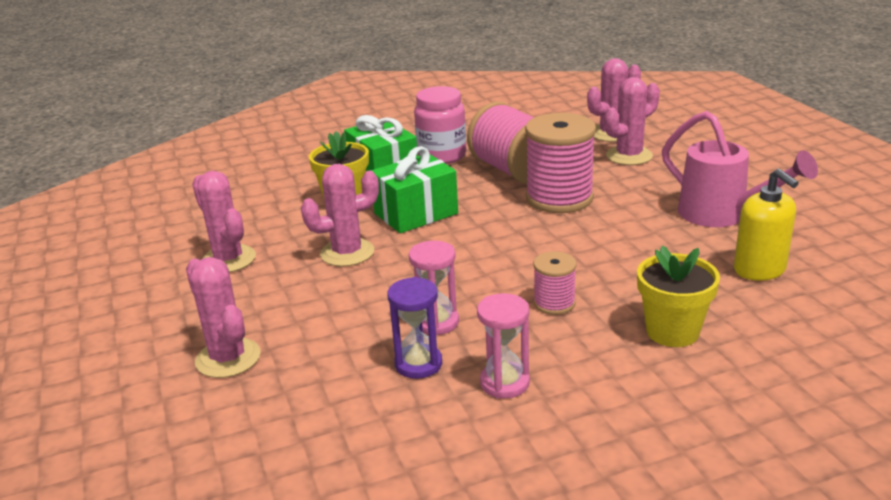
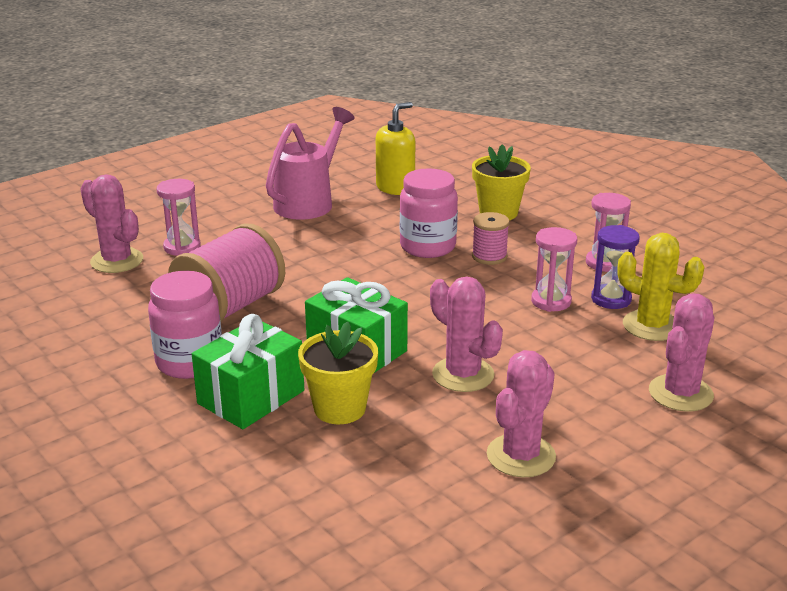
camera: 110 degrees left, 0 degrees up
(348, 377) = (651, 326): none -> yellow cactus
(559, 198) = (294, 274): pink spool -> none
(591, 269) = (427, 247): none -> pink jar
(629, 156) = (182, 247): pink cactus -> pink hourglass

